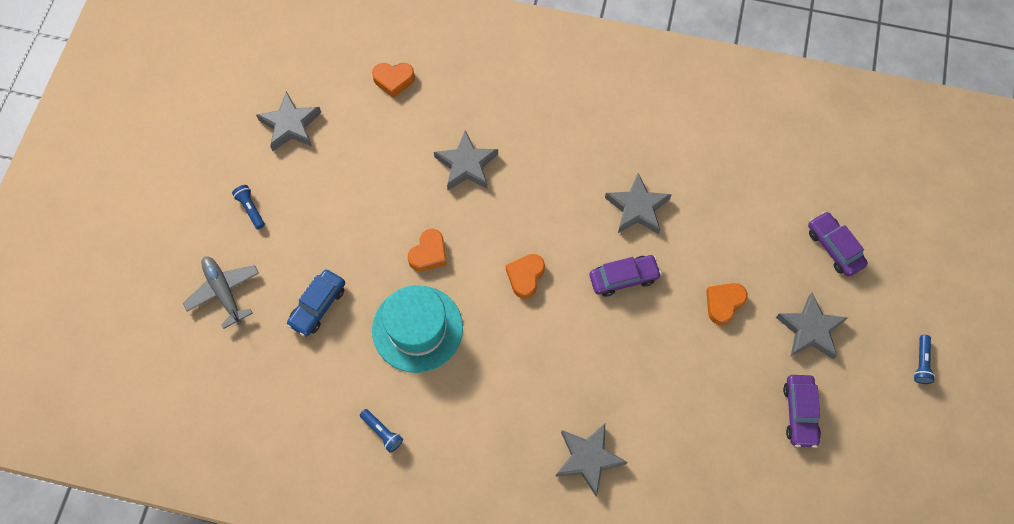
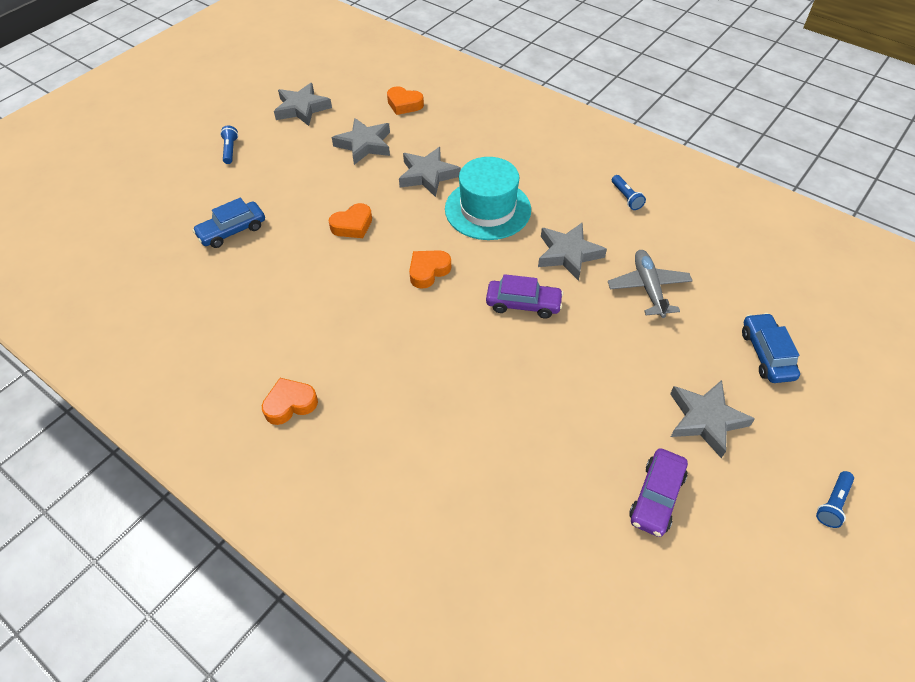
camera: 25 degrees right, 15 degrees down
(224, 292) = (166, 196): grey plane -> grey plane (648, 288)
(382, 432) = (214, 345): blue flashlight -> blue flashlight (626, 197)
(417, 328) = (304, 276): turquoise hat -> turquoise hat (488, 209)
(588, 458) = (395, 447): grey star -> grey star (364, 145)
(723, 303) = (617, 361): orange heart -> orange heart (290, 404)
(834, 247) = (766, 354): purple car -> blue car

